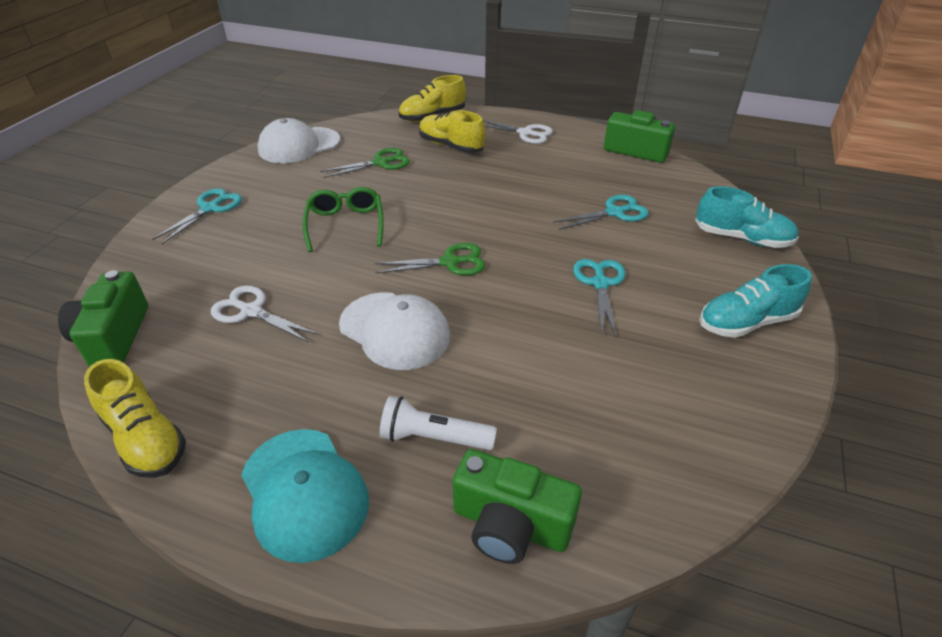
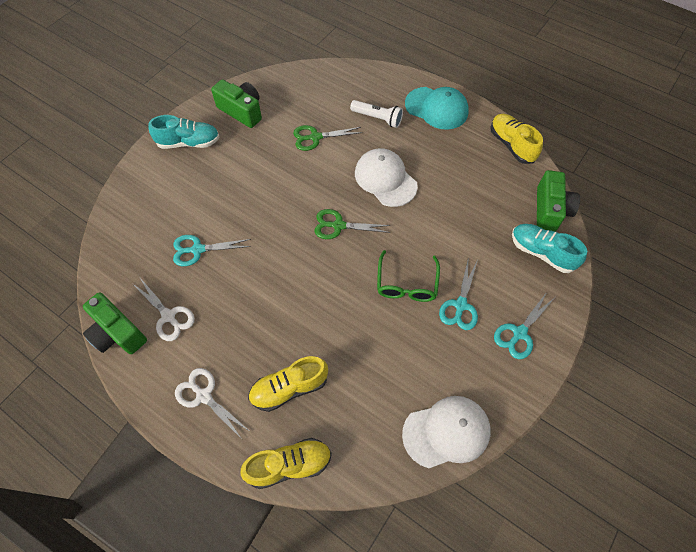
camera: 165 degrees left, 20 degrees up
(251, 311) = (470, 211): white scissors -> white scissors (168, 316)
(304, 492) = (436, 108): turquoise cap -> turquoise cap turned 135 degrees clockwise
(380, 163) = (365, 373): green scissors -> green scissors (315, 137)
(451, 146) = (289, 388): yellow shoe -> yellow shoe turned 105 degrees clockwise
(510, 525) = (356, 82): green camera -> green camera (242, 111)
(600, 283) = (251, 186): turquoise scissors -> turquoise scissors (460, 305)
(741, 238) = (131, 203): turquoise shoe -> turquoise shoe (541, 253)

